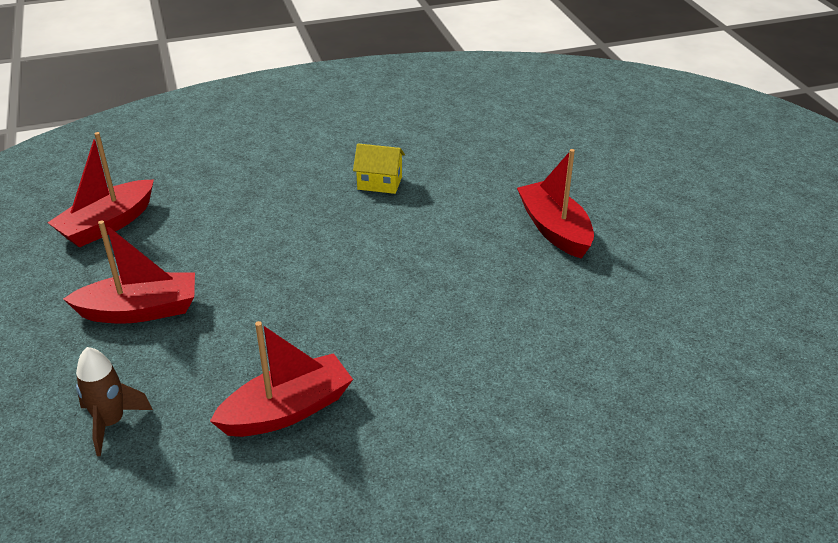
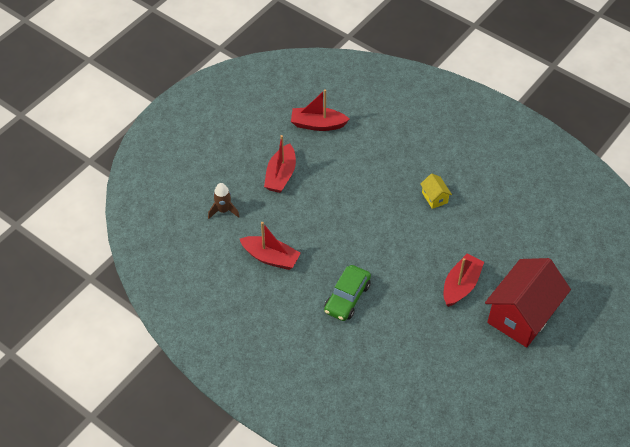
camera: 55 degrees right, 15 degrees up
(140, 310) = (281, 175): red boat -> red boat turned 60 degrees clockwise
(468, 355) = (347, 298): none -> green car
(653, 202) = (522, 315): none -> red house

